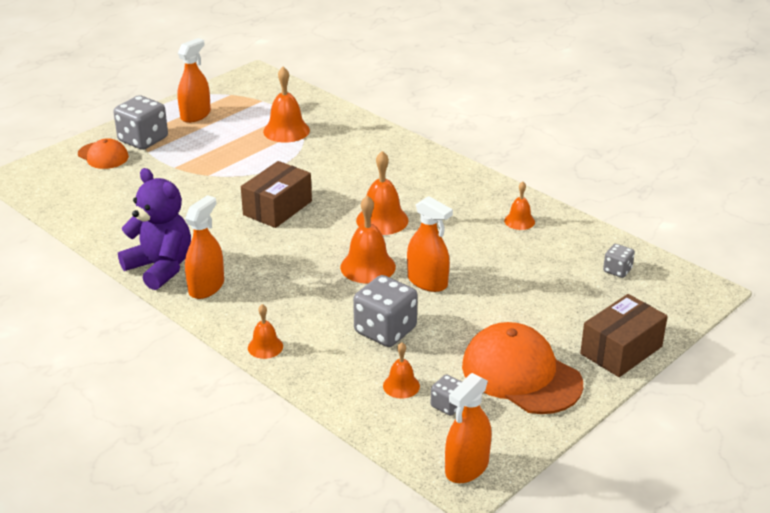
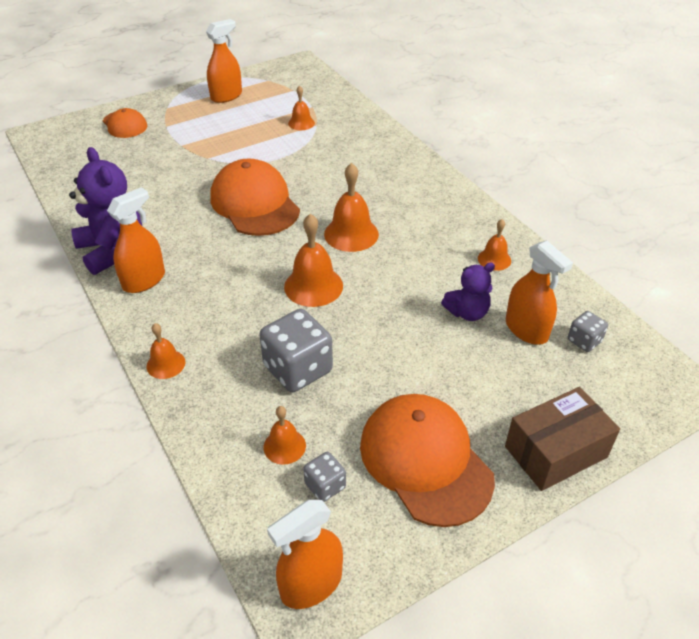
camera: 15 degrees right, 10 degrees up
(143, 140) = (168, 114): grey dice -> none
(277, 208) = (255, 203): brown box -> orange cap
(286, 130) = (301, 123): orange bell -> orange bell, size x0.59
(427, 282) = (368, 316): orange spray bottle -> orange spray bottle (526, 329)
(512, 265) = (467, 312): none -> purple teddy bear

